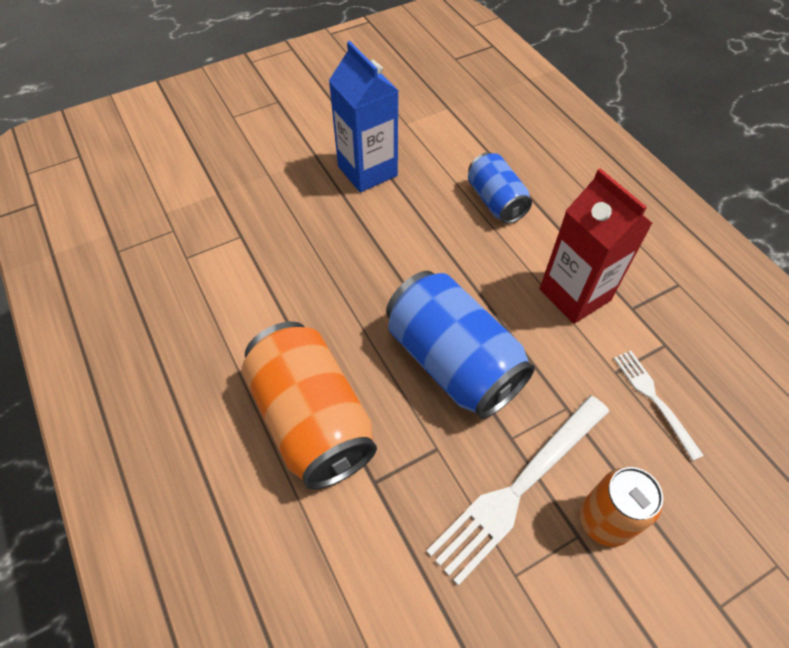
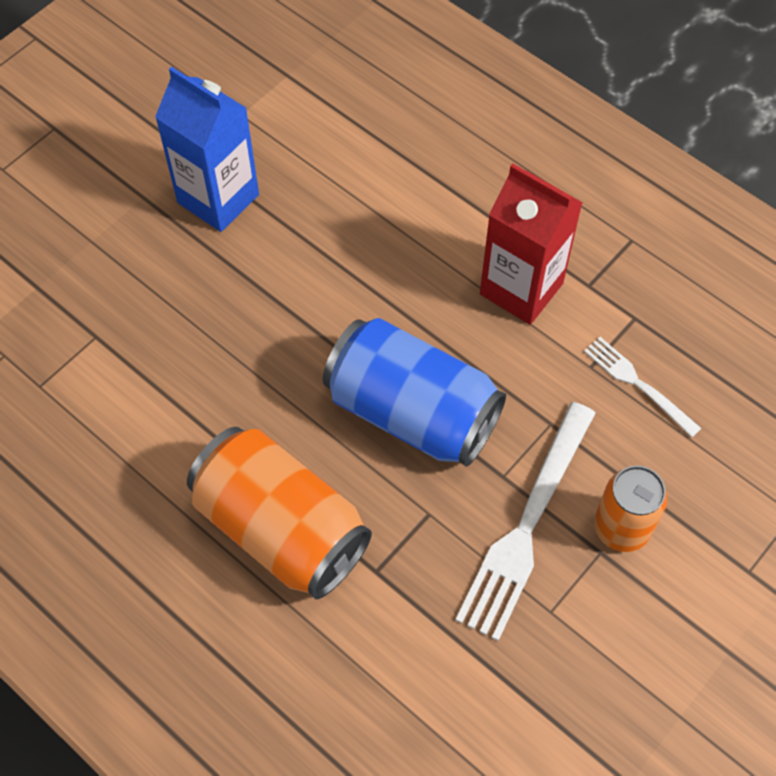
camera: 20 degrees left, 5 degrees up
(495, 201) = (392, 194): blue can -> none

